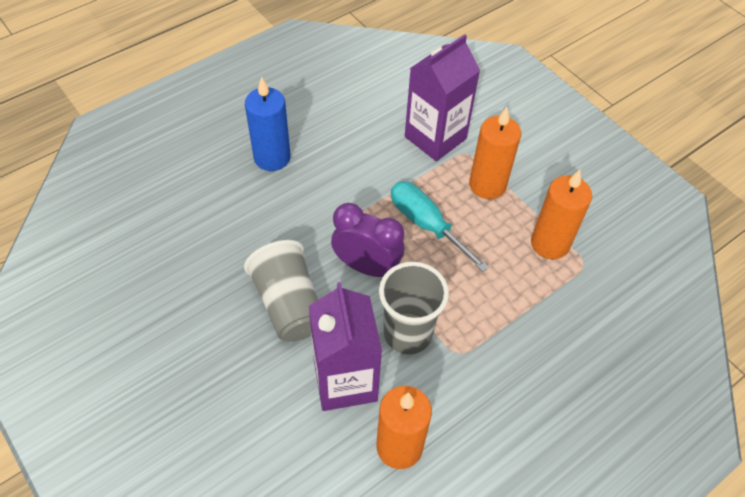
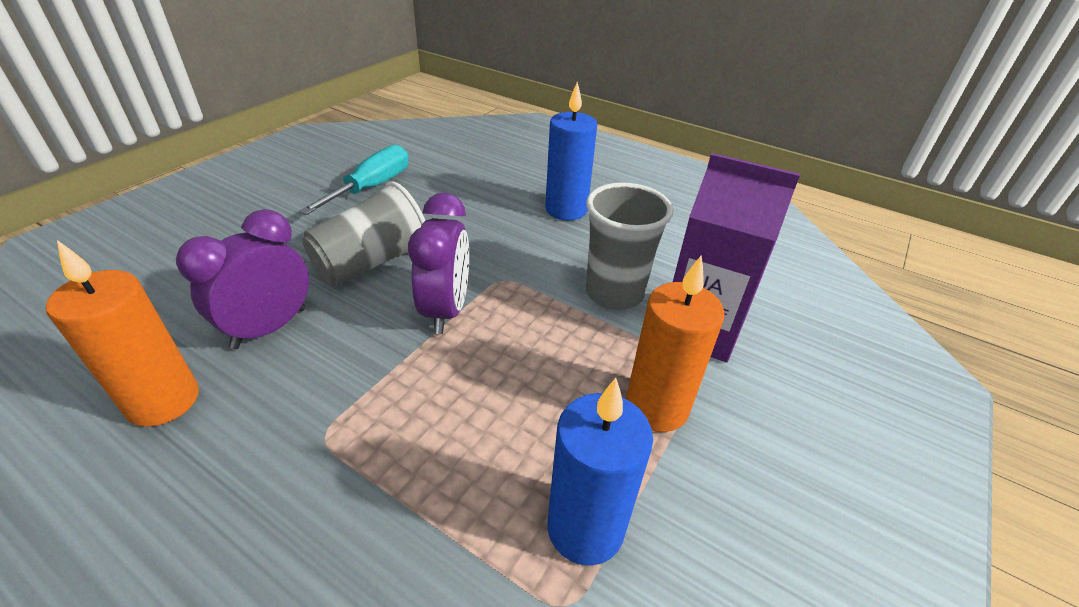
camera: 70 degrees right, 15 degrees down
(345, 380) = (269, 328): purple carton -> purple clock
(407, 333) = (349, 371): grey cup -> grey cup (614, 293)
(426, 224) = (541, 351): turquoise screwdriver -> turquoise screwdriver (372, 187)
(550, 243) = (585, 528): orange candle -> blue candle

